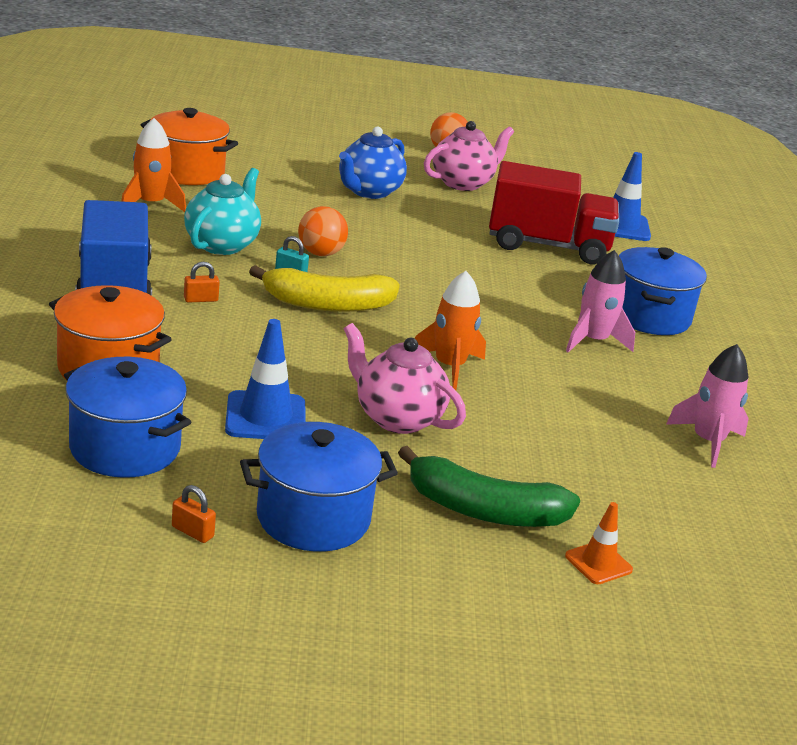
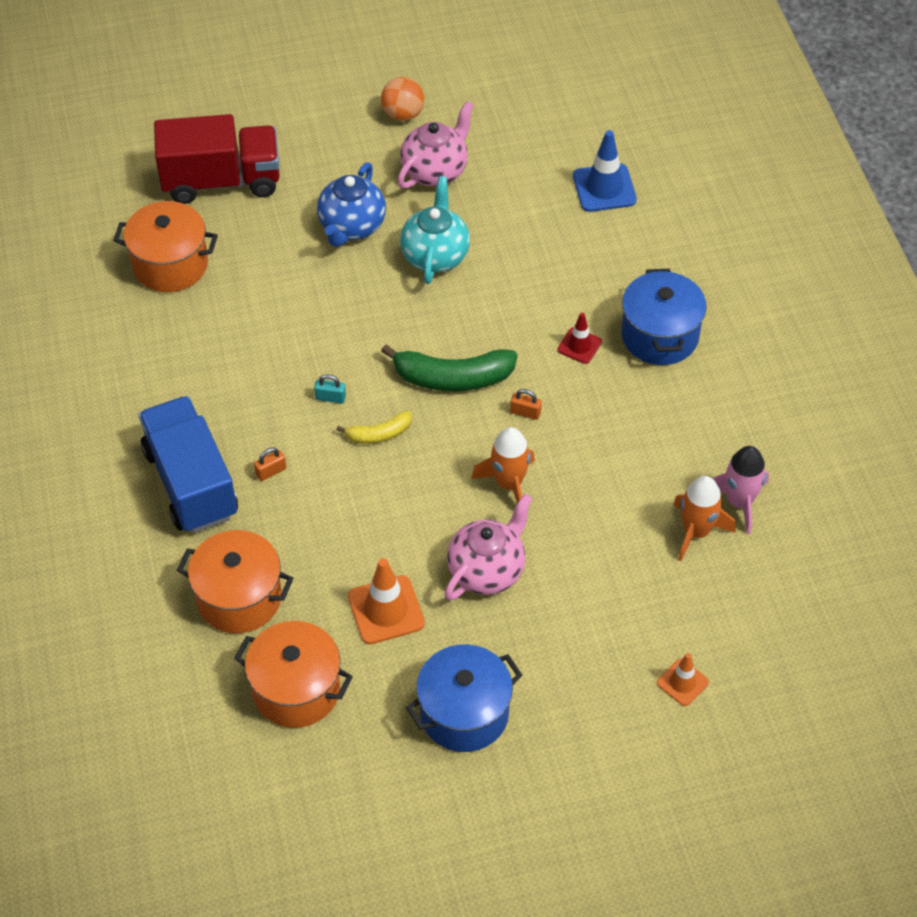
camera: 10 degrees left, 25 degrees up
(125, 448) = (296, 690): blue pot -> orange pot
(151, 204) = (163, 337): orange rocket -> orange rocket (696, 531)
(192, 532) = (384, 762): orange padlock -> orange padlock (525, 412)
(222, 244) = (254, 377): turquoise teapot -> turquoise teapot (435, 255)
(265, 417) = (386, 610): blue traffic cone -> orange traffic cone
(320, 253) = (345, 355): orange ball -> none
(327, 304) = (379, 434): yellow banana -> yellow banana, size x0.55
(396, 418) = (487, 570): pink teapot -> pink teapot turned 105 degrees clockwise
(484, 510) = (585, 656): green banana -> green banana (452, 378)
(547, 245) = (544, 253): red truck -> red truck (221, 181)
(562, 302) = (579, 346): none -> red traffic cone
(593, 341) = (618, 396): pink rocket -> none

